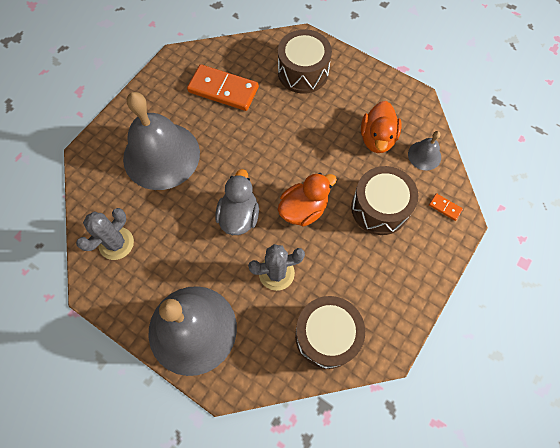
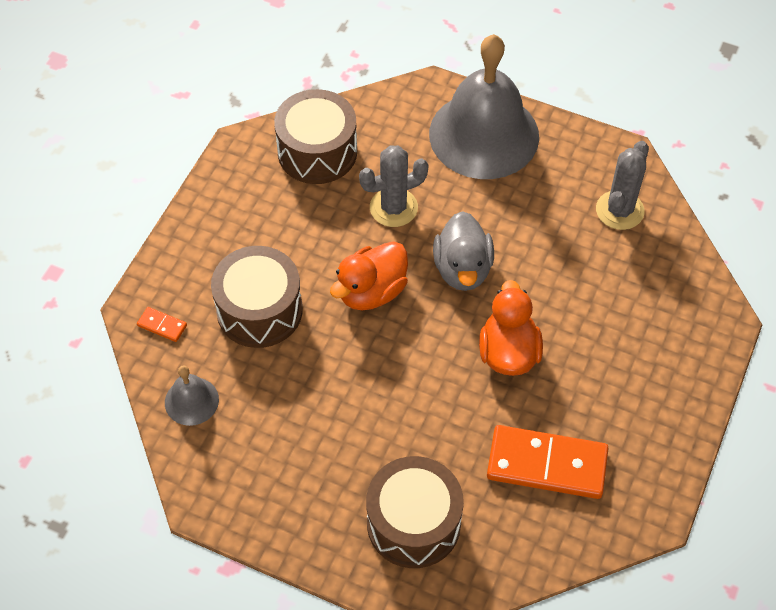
camera: 170 degrees right, 10 degrees down
(161, 155) = (607, 336): grey bell -> none
(377, 138) = (269, 417): orange duck -> orange duck (508, 352)

